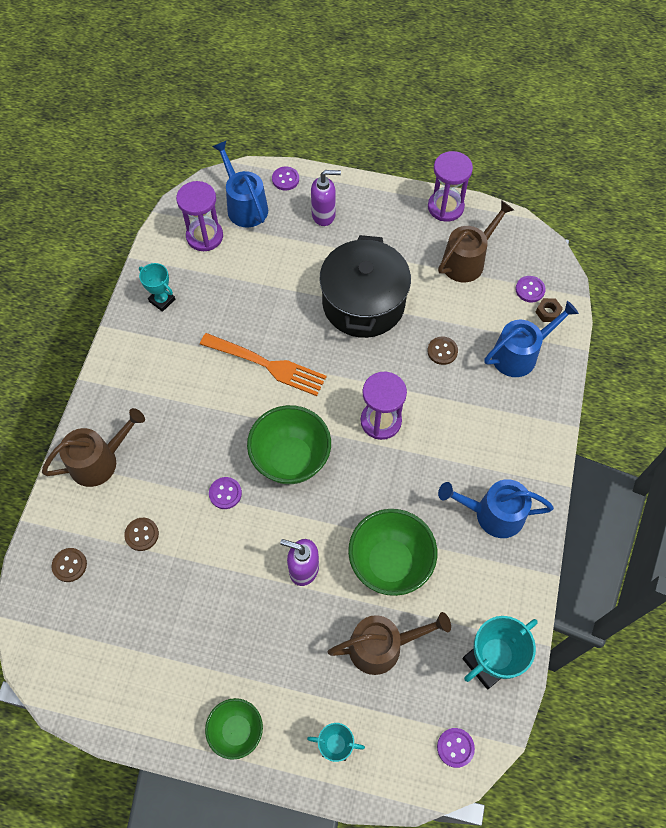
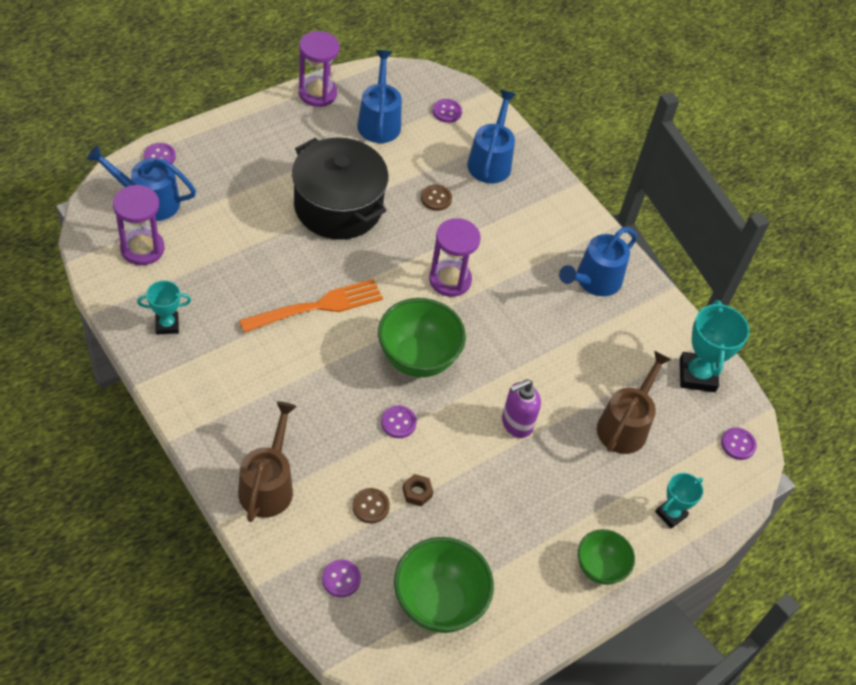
camera: 55 degrees left, 10 degrees down
(69, 565) = (341, 579): brown button -> purple button
(324, 215) = (227, 163): purple soap dispenser -> none
(390, 563) = (567, 368): green bowl -> green bowl (438, 603)
(467, 260) = (379, 122): brown watering can -> blue watering can
(548, 312) = (476, 119): brown nut -> brown nut (417, 492)

